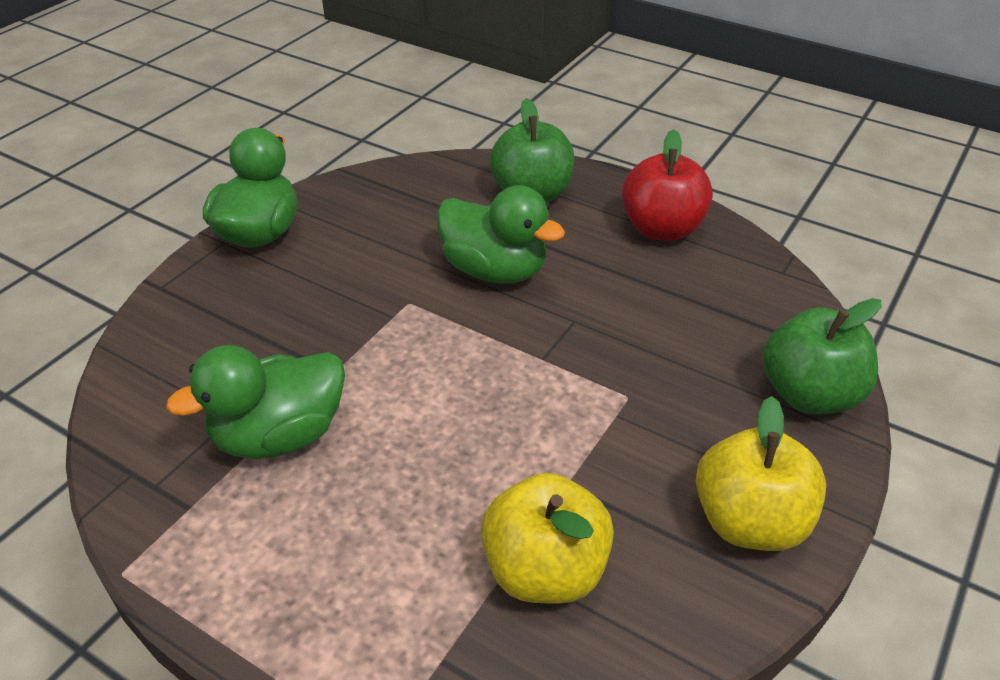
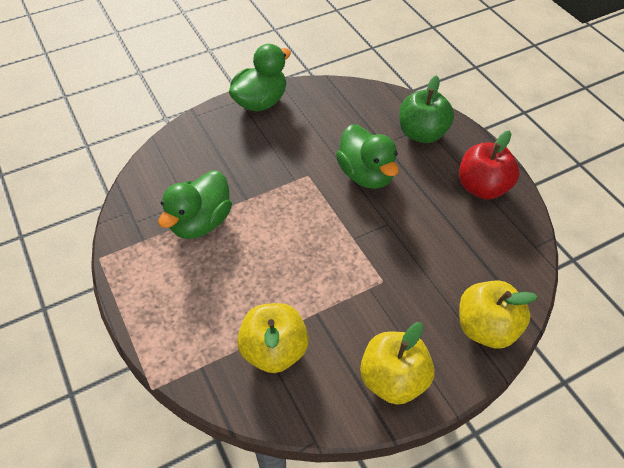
camera: 30 degrees right, 10 degrees up
(279, 436) = (201, 222): green duck -> green duck turned 60 degrees counterclockwise
(809, 395) = (486, 328): green apple -> yellow apple

